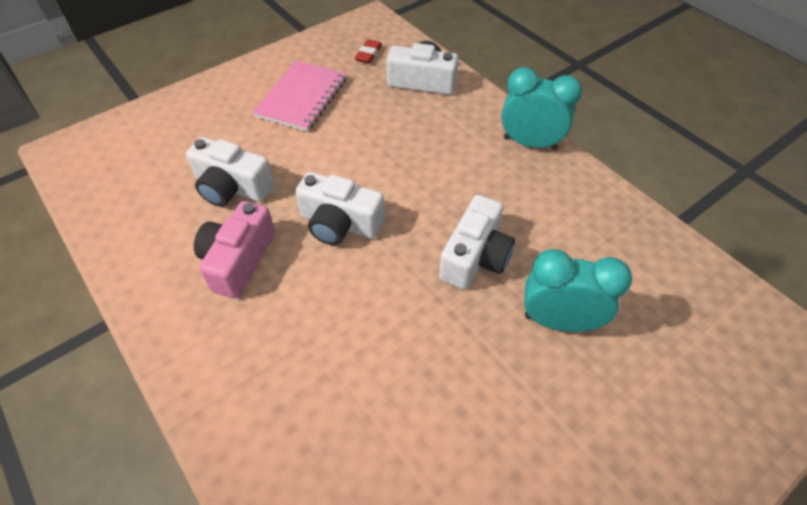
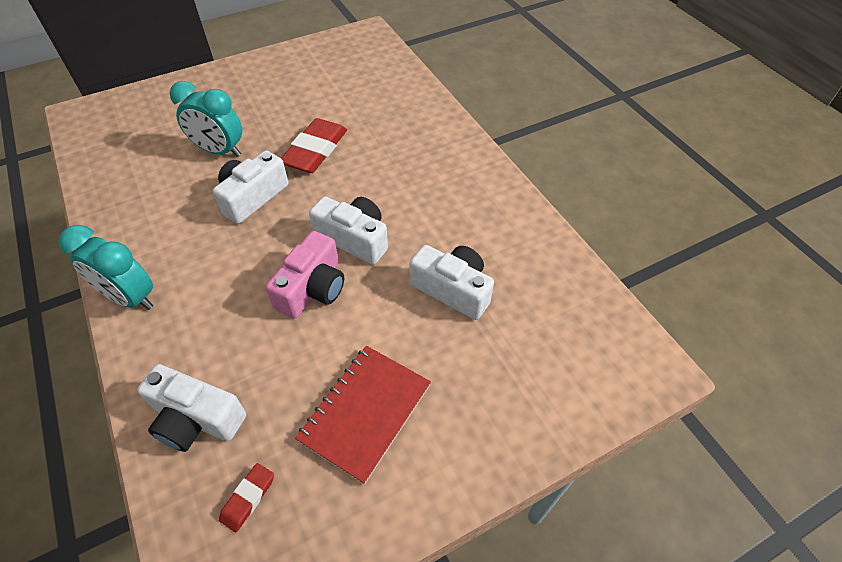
camera: 170 degrees left, 0 degrees up
(238, 260) = (444, 220): pink camera -> pink camera (313, 288)
(302, 98) = (365, 413): pink notebook -> red notebook
(426, 343) = (315, 150): none -> red eraser

